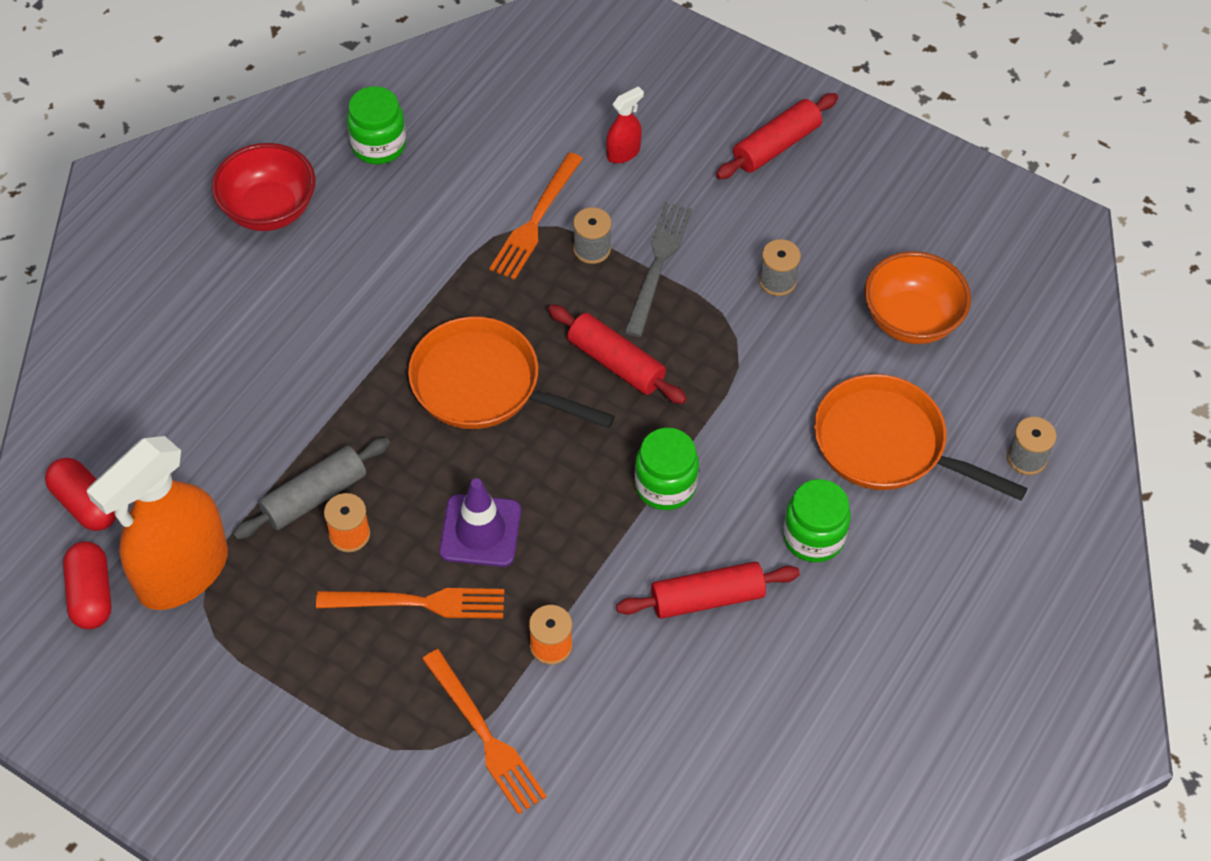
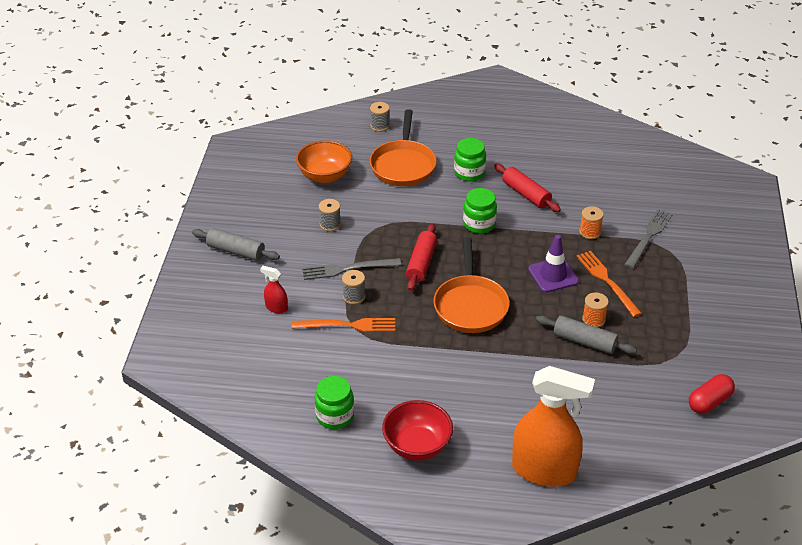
camera: 115 degrees left, 15 degrees down
(86, 504) = (665, 431): red capsule -> none
(182, 573) = (667, 372): orange spray bottle -> orange spray bottle (544, 470)
(484, 735) = (649, 237): orange fork -> grey fork
(776, 145) = (236, 251): red rolling pin -> grey rolling pin

